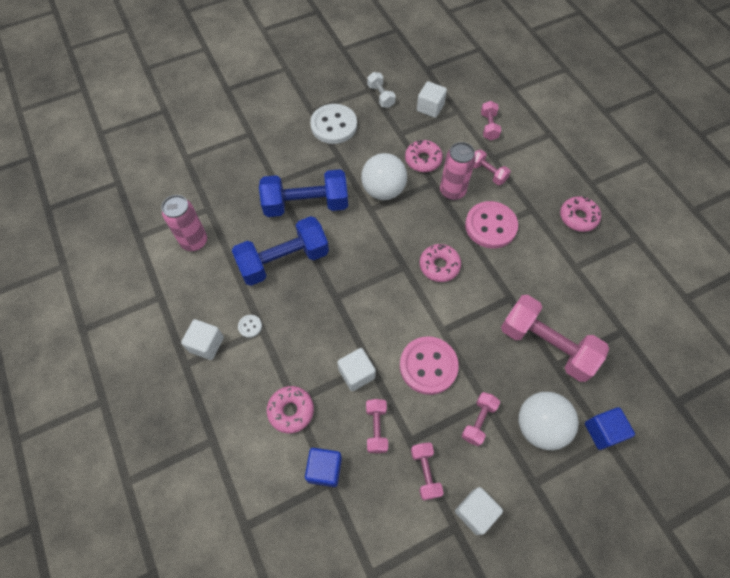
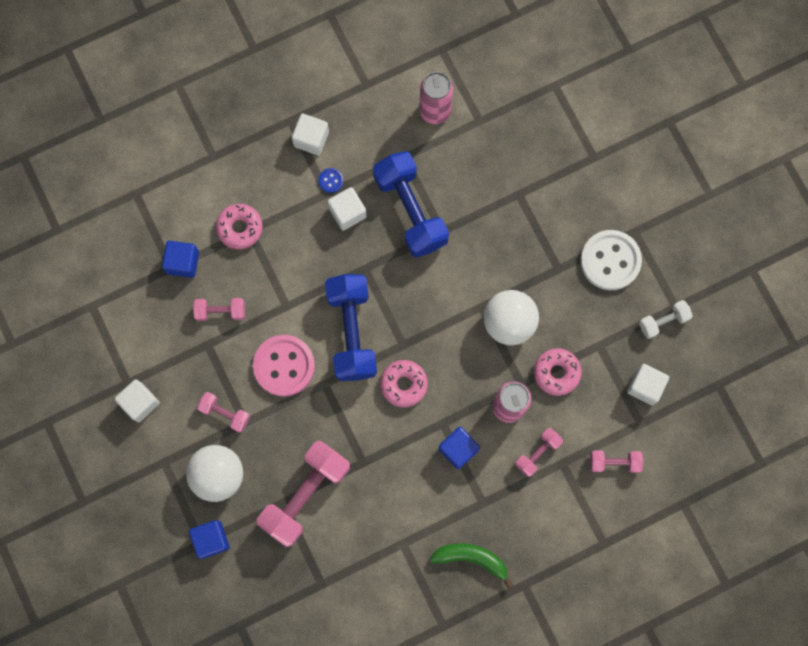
camera: 90 degrees right, 15 degrees up
(250, 326) = (331, 181): white button -> blue button
(306, 204) = (487, 231): blue dumbbell -> blue dumbbell (352, 332)
(356, 374) = (277, 292): white cube -> white cube (347, 212)
(425, 472) = (177, 357): pink dumbbell -> none
(490, 226) = (458, 449): pink button -> blue cube
(578, 217) = (471, 558): pink donut -> green banana

